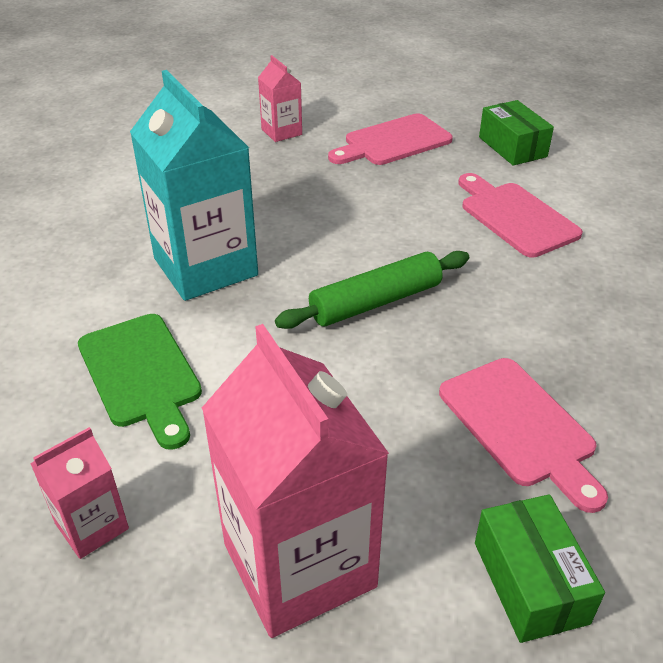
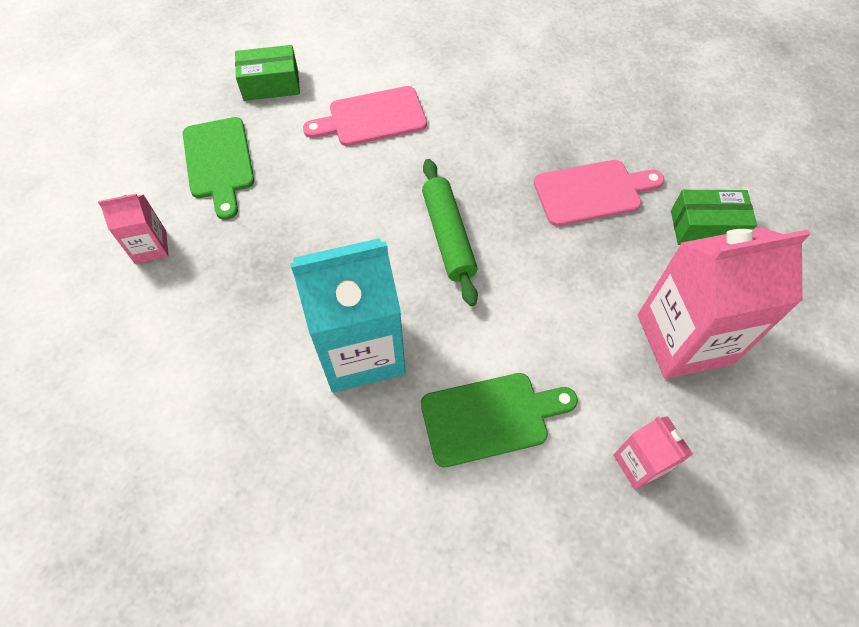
camera: 75 degrees left, 20 degrees up
(393, 142) = (219, 162): pink cutting board -> green cutting board

